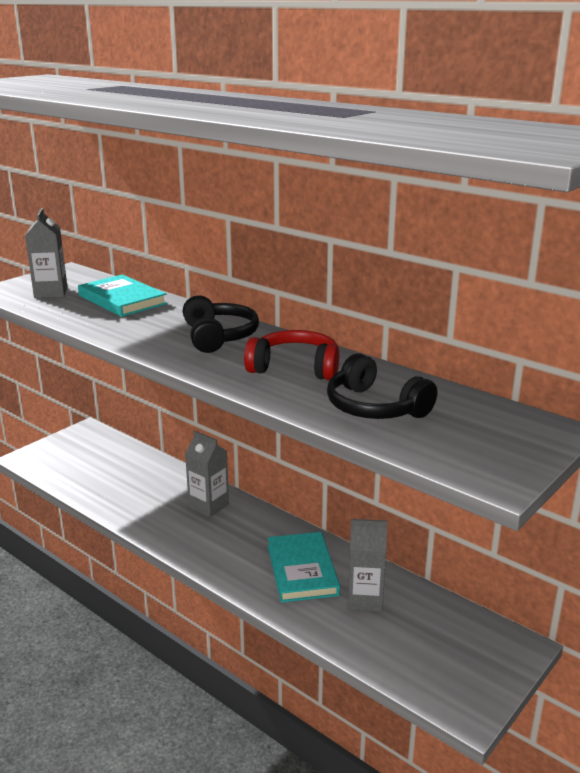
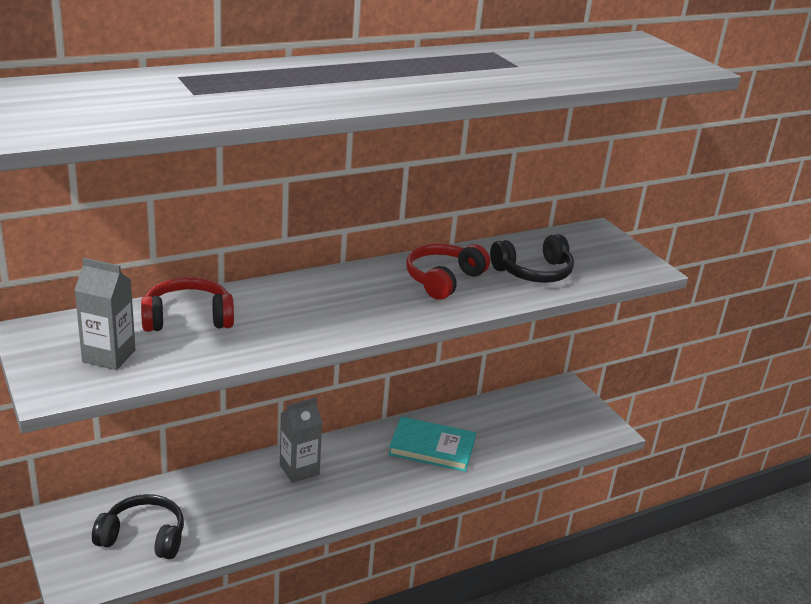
camera: 70 degrees left, 5 degrees up
(122, 300) = (188, 318): turquoise book -> red headphones
(219, 336) = (346, 293): black headphones -> black headphones (143, 537)
(365, 599) = (485, 430): grey carton -> none

